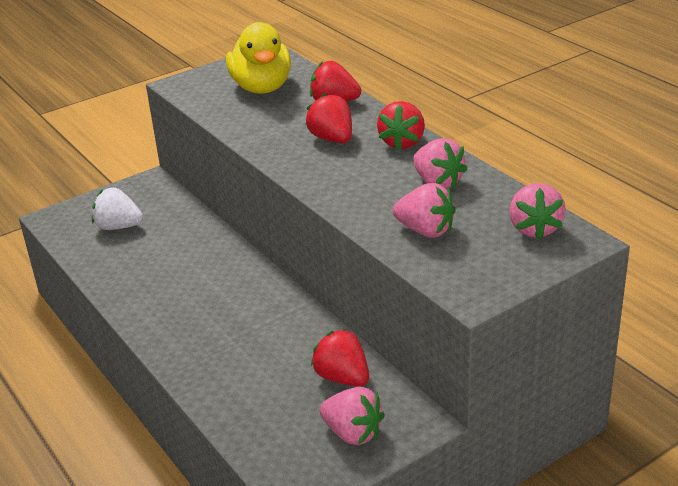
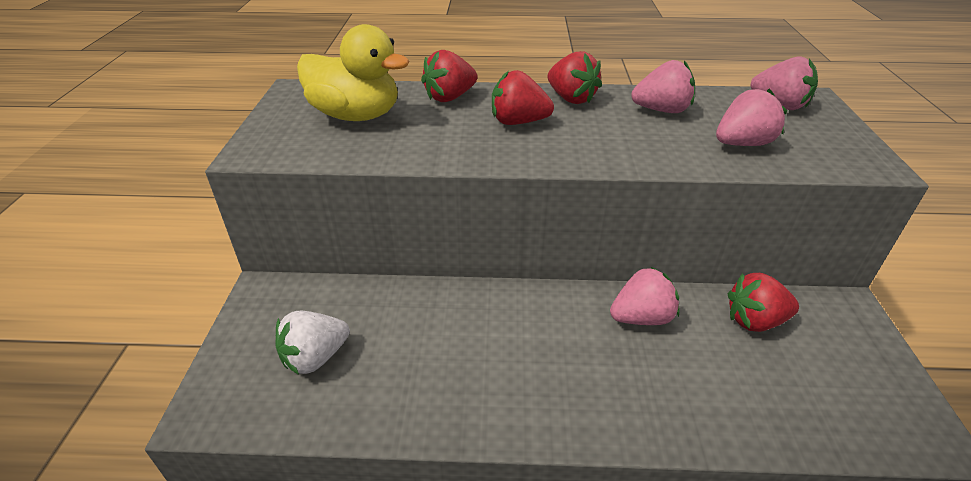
camera: 55 degrees left, 5 degrees up
(353, 433) = (848, 354): pink strawberry -> pink strawberry (641, 317)

